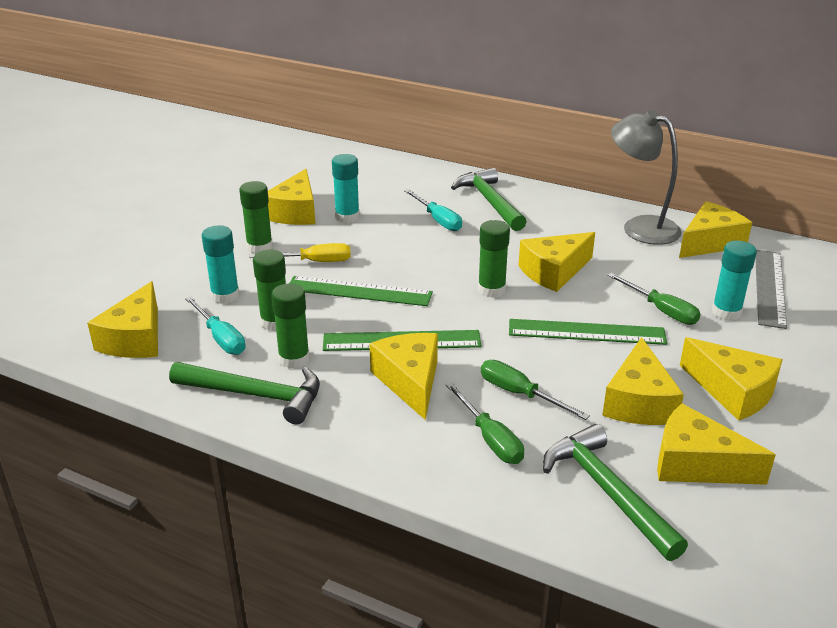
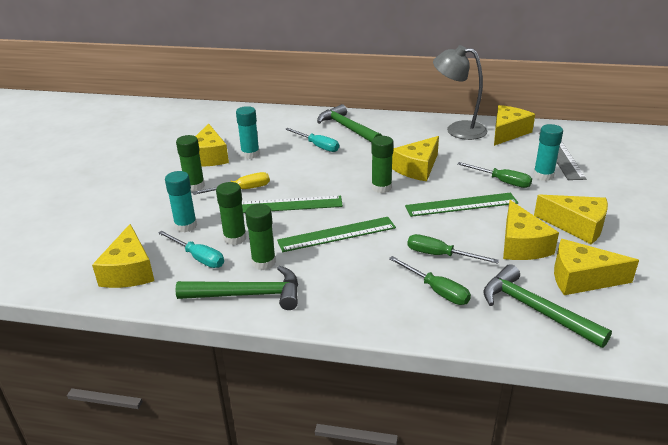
camera: 15 degrees left, 0 degrees up
(410, 381) = (358, 262): yellow cheese -> none

